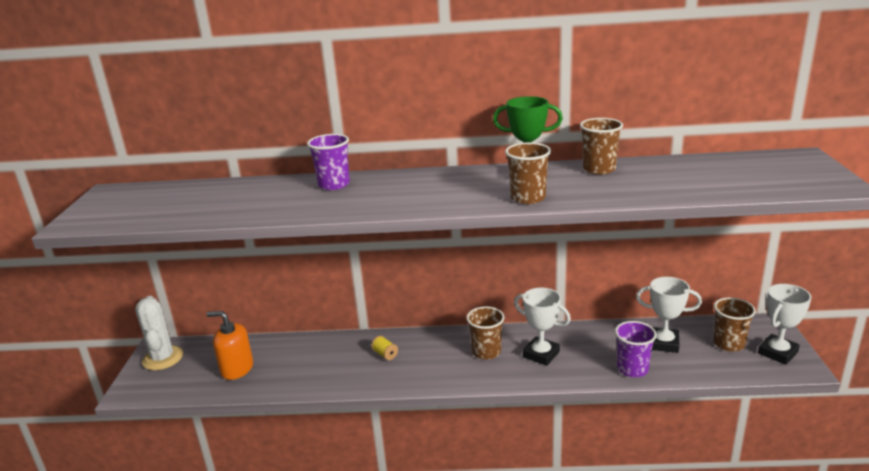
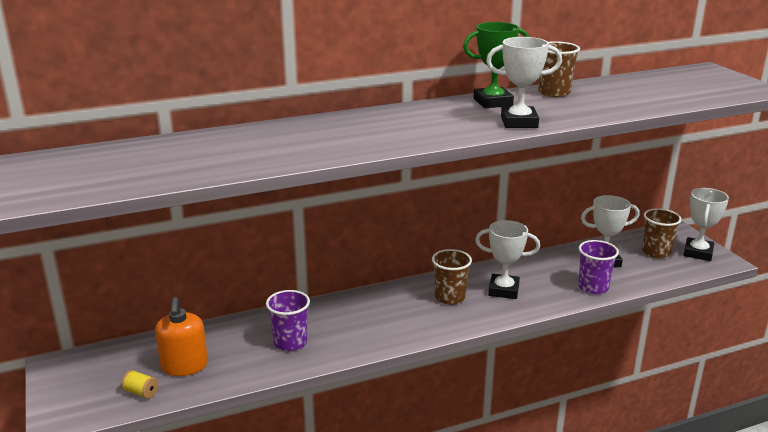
camera: 25 degrees left, 0 degrees up
(163, 358) = (75, 374): white cactus -> none
(237, 369) = (184, 366): orange soap dispenser -> orange soap dispenser turned 90 degrees counterclockwise
(334, 184) = (301, 129): purple cup -> purple cup (290, 342)
(385, 354) = (347, 319): yellow spool -> yellow spool (141, 392)
(528, 198) = (519, 122): brown cup -> white trophy

